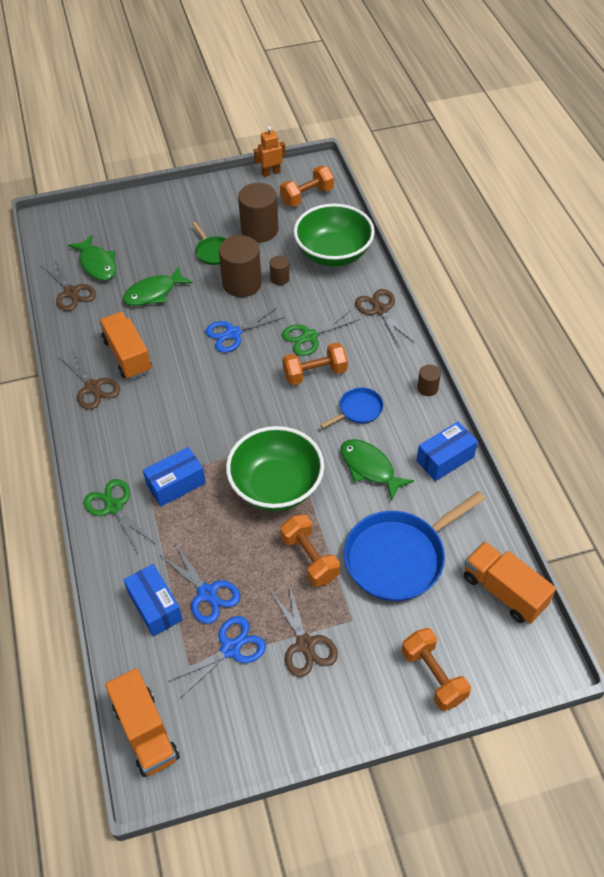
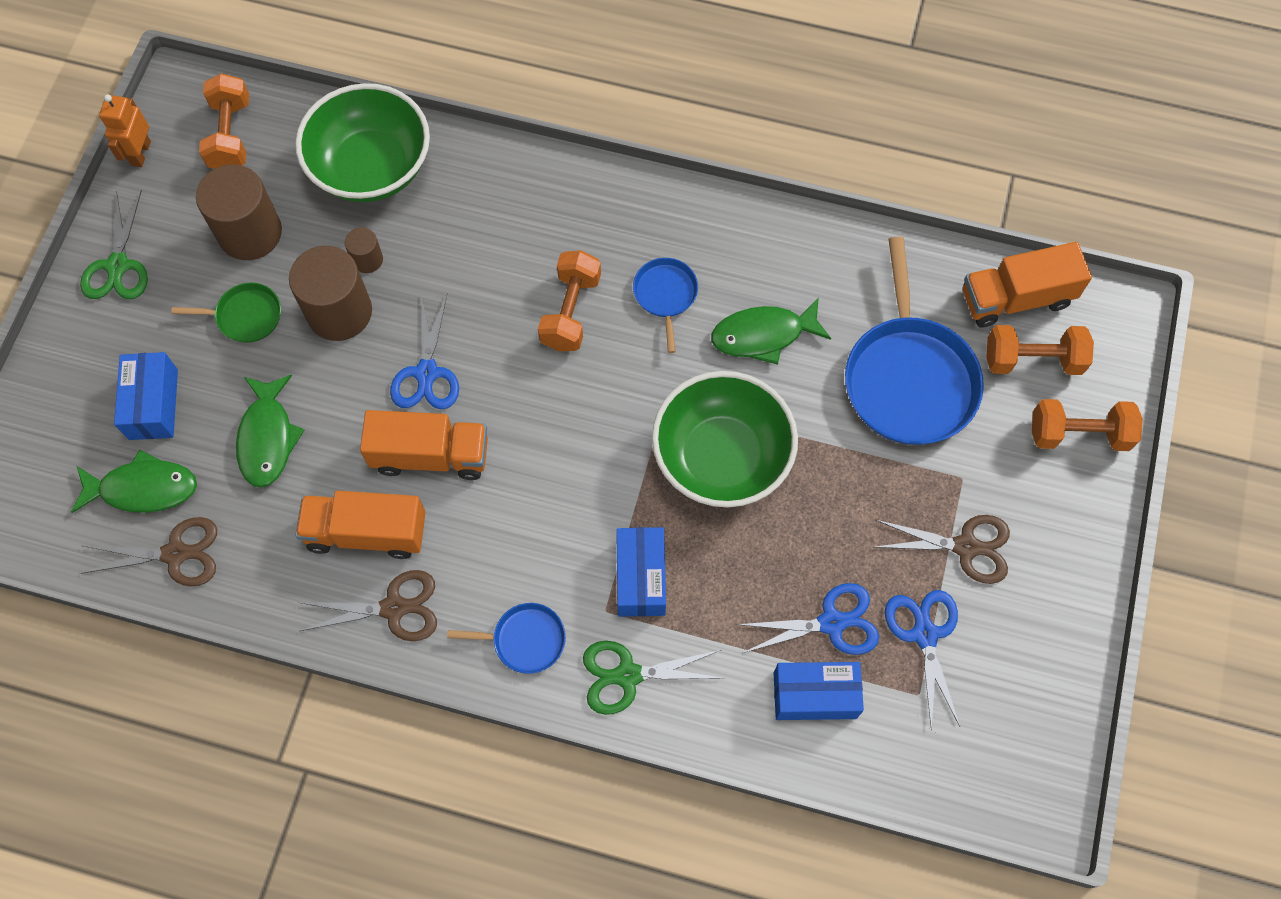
camera: 60 degrees left, 15 degrees up
(108, 450) = (525, 640): none -> blue pan
(146, 732) = (981, 789): orange truck -> orange truck (430, 455)
(309, 336) = (502, 282): green scissors -> green scissors (118, 266)
(310, 558) = (852, 477): orange dumbbell -> orange dumbbell (1032, 360)
(380, 310) = (518, 173): brown scissors -> none
(427, 388) = (685, 198): brown cylinder -> none
(445, 459) = (804, 246): blue box -> blue box (153, 404)

